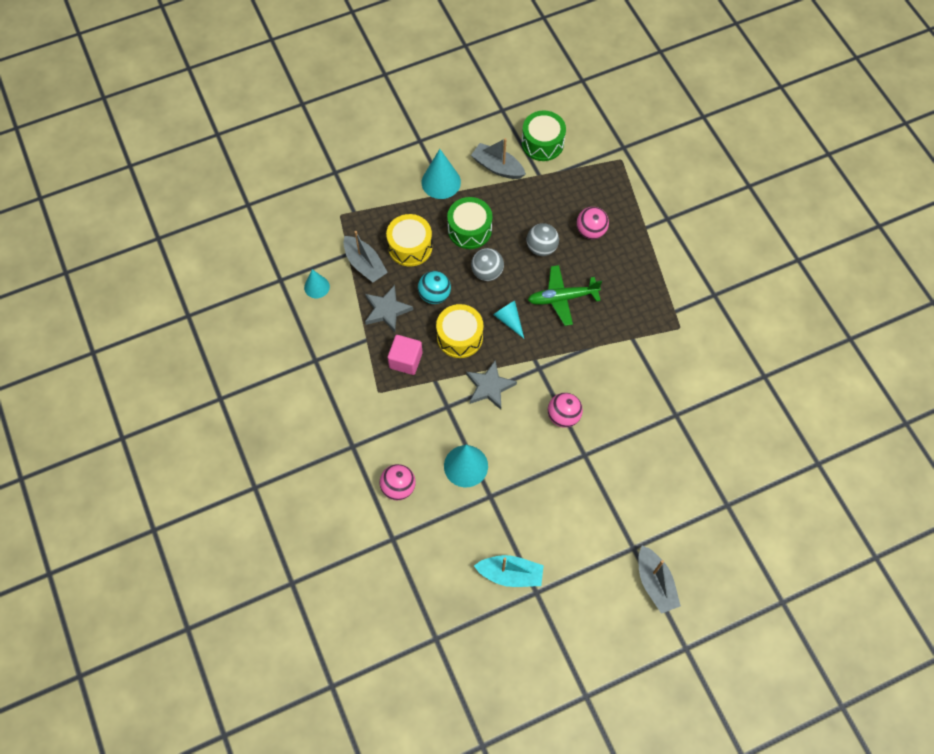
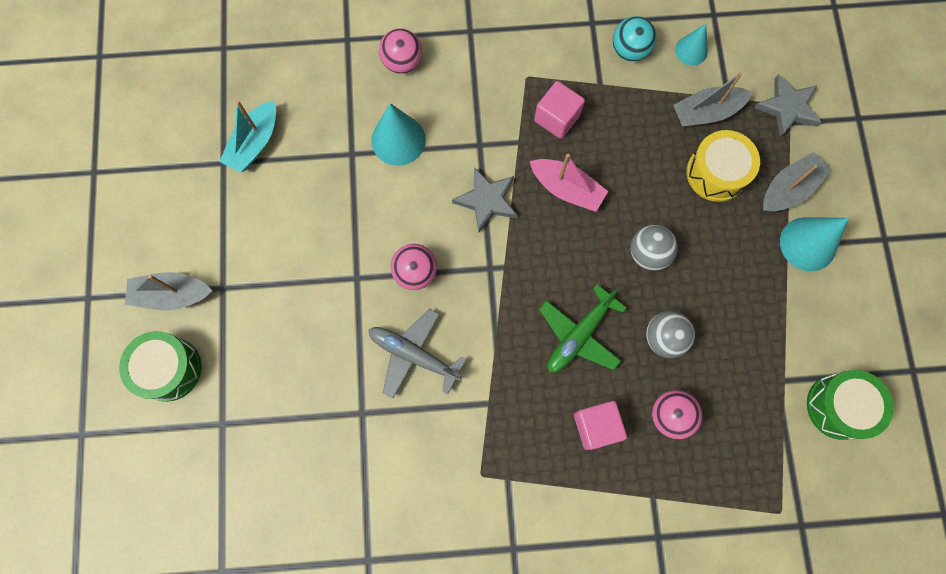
camera: 110 degrees right, 10 degrees up
(387, 310) = (632, 118): grey star -> grey star (787, 108)
(434, 295) = (636, 179): turquoise ball -> turquoise ball (629, 50)
(459, 337) = (566, 189): yellow drum -> pink boat
(469, 230) = (720, 255): green drum -> green drum (169, 369)
(497, 167) = (813, 327): grey boat -> grey boat (789, 189)
(509, 320) = (570, 256): turquoise cone -> none
(562, 298) = (579, 335): green plane -> green plane turned 150 degrees counterclockwise
(617, 270) = (596, 426): none -> pink cube
(622, 396) = (413, 355): none -> grey plane

